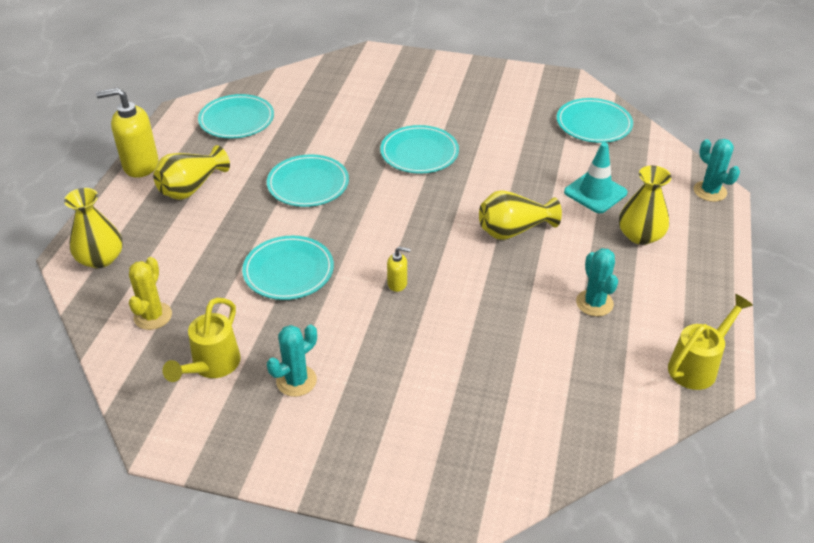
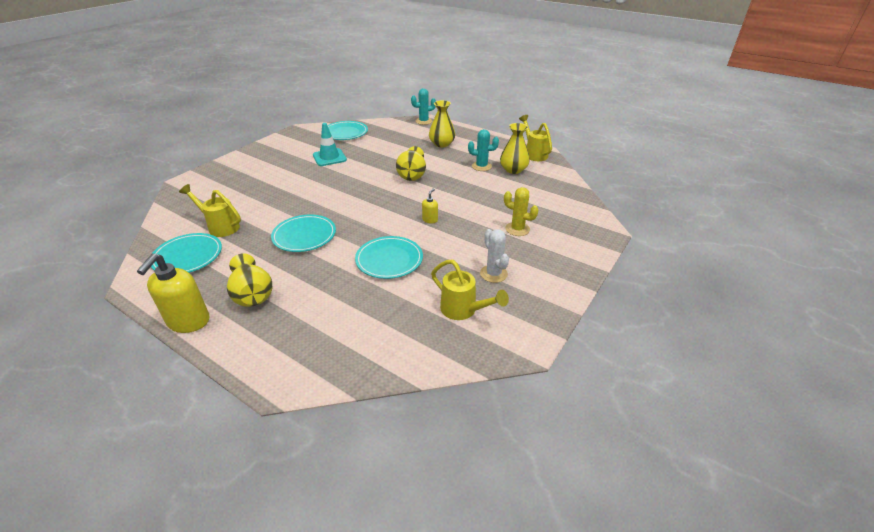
camera: 70 degrees left, 5 degrees down
(101, 258) = (298, 362): yellow vase -> yellow vase (513, 170)
(153, 316) = (393, 336): yellow cactus -> yellow cactus (517, 229)
(296, 381) = (493, 274): turquoise cactus -> white cactus
(298, 117) = (220, 226): none -> yellow watering can
(419, 153) = (315, 188): turquoise plate -> none
(595, 192) = (401, 146): turquoise traffic cone -> turquoise traffic cone (329, 157)

